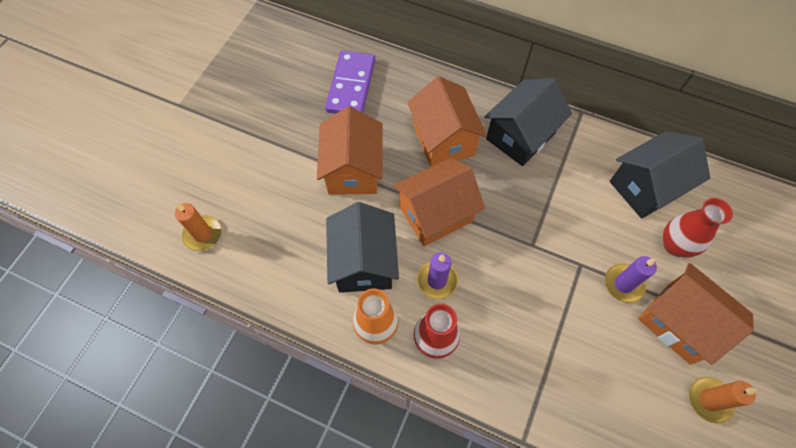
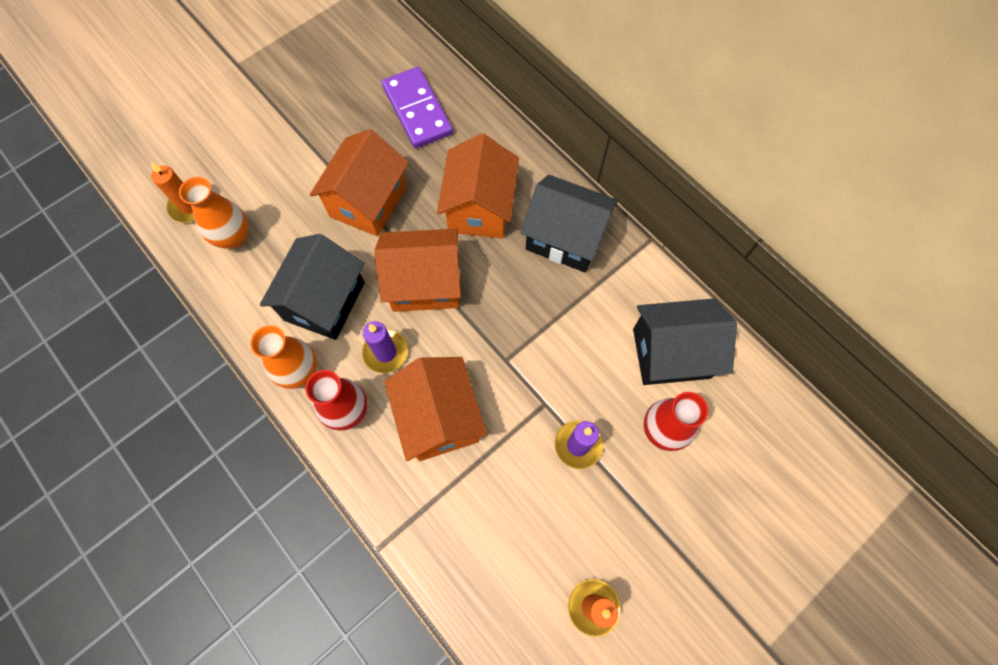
camera: 25 degrees right, 5 degrees up
(257, 243) = (234, 237): none -> orange vase
(351, 86) = (417, 110): purple domino -> purple domino turned 60 degrees counterclockwise
(520, 136) = (565, 238): black house -> black house turned 45 degrees clockwise
(679, 323) = (612, 513): orange house -> orange house (439, 418)

